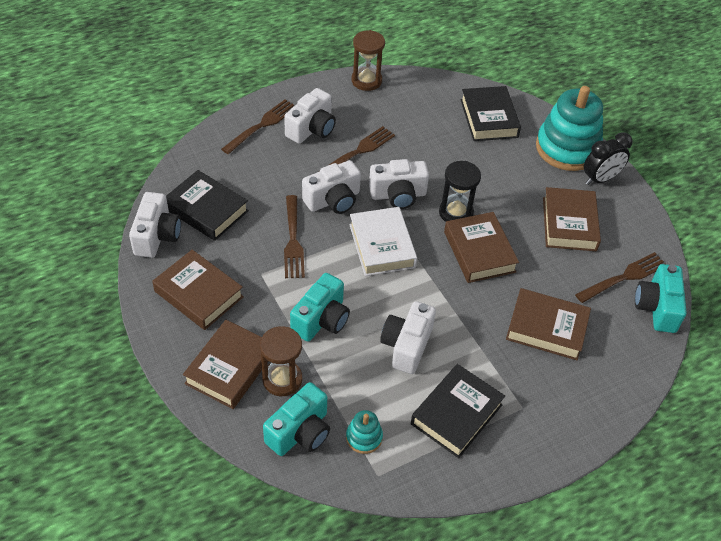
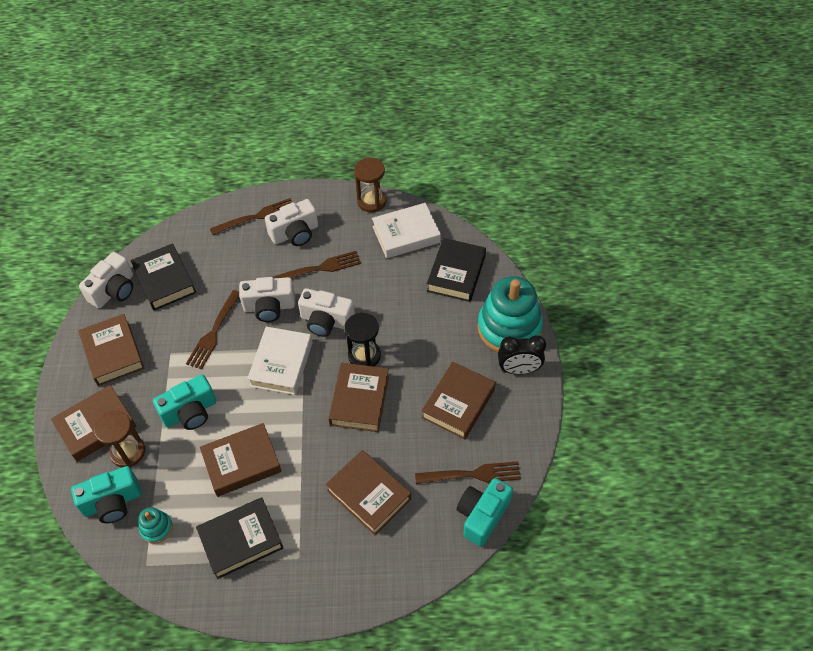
camera: 30 degrees right, 5 degrees up
(406, 345) = (242, 462): white camera -> brown book
(419, 99) = (406, 234): none -> white book

